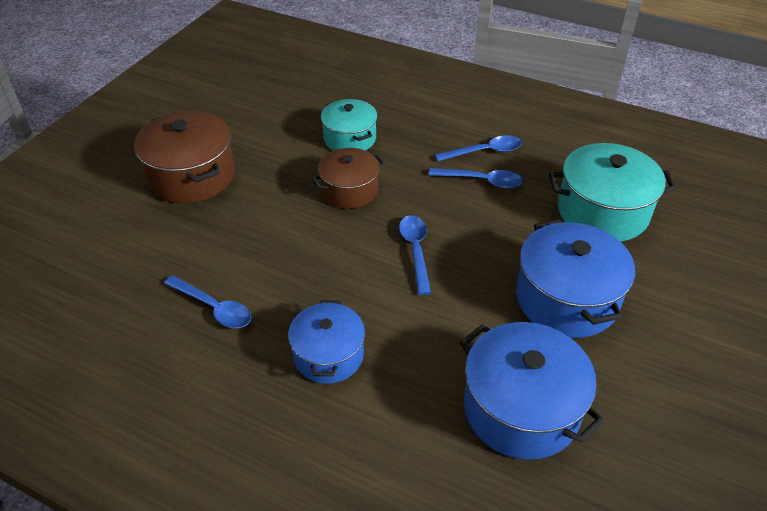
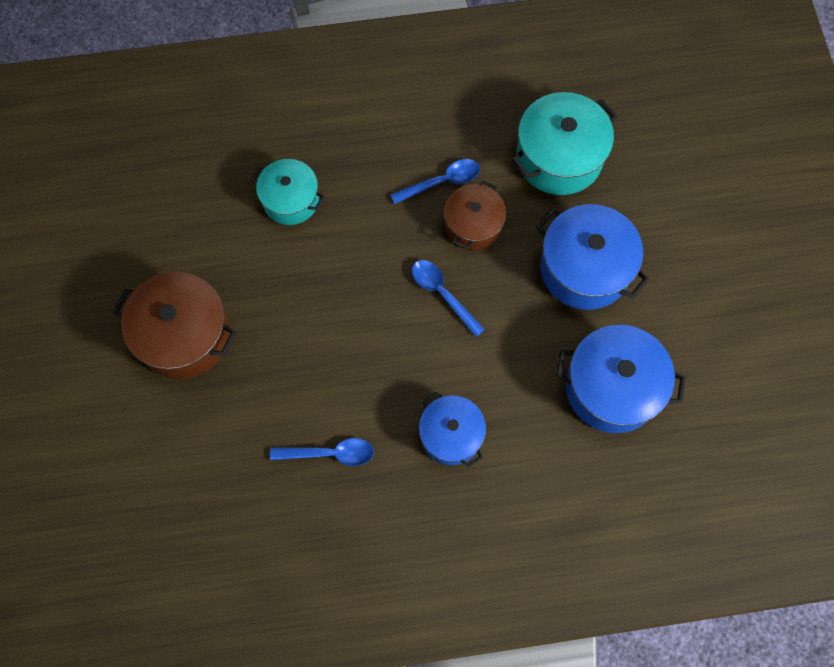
camera: 35 degrees left, 25 degrees up
(349, 190) = (339, 263): brown pot -> brown pot (473, 225)
(484, 152) = (421, 144): blue spoon -> none

